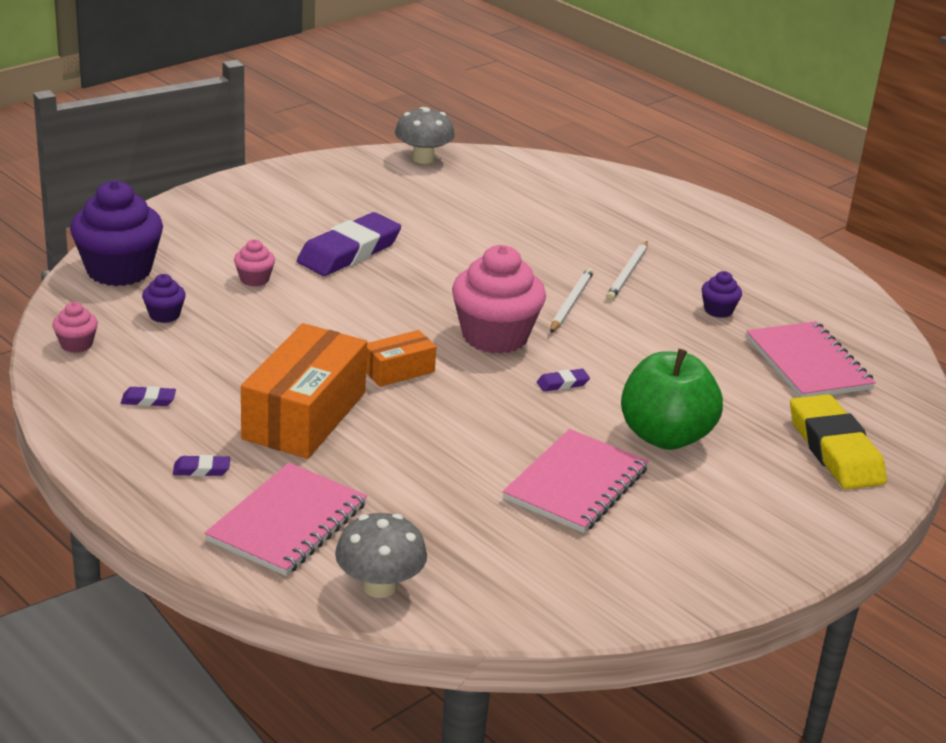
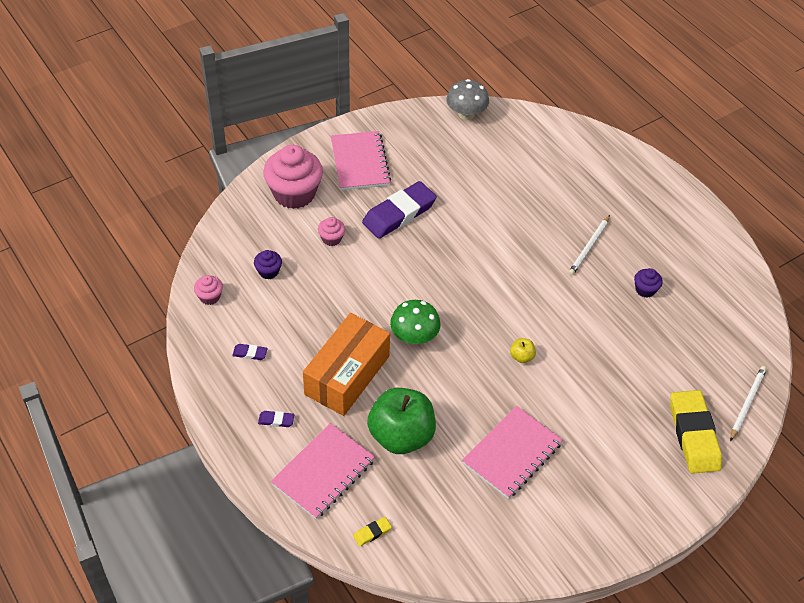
camera: 10 degrees right, 20 degrees up
(119, 270) = (243, 225): purple cupcake -> none
(379, 586) = (372, 533): grey mushroom -> yellow eraser
(398, 371) = (414, 336): orange box -> green mushroom
(495, 336) = (484, 306): pink cupcake -> pink cupcake (294, 193)
(562, 383) = (521, 357): purple eraser -> yellow apple
(571, 303) = (543, 275): white pencil -> white pencil (747, 403)
(665, 436) = (580, 413): green apple -> green apple (401, 436)
(808, 364) = (696, 349): pink notebook -> pink notebook (360, 162)

